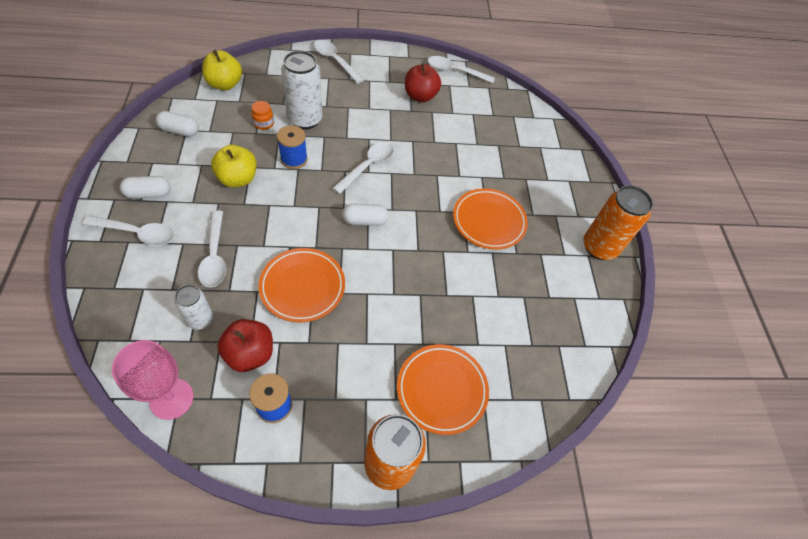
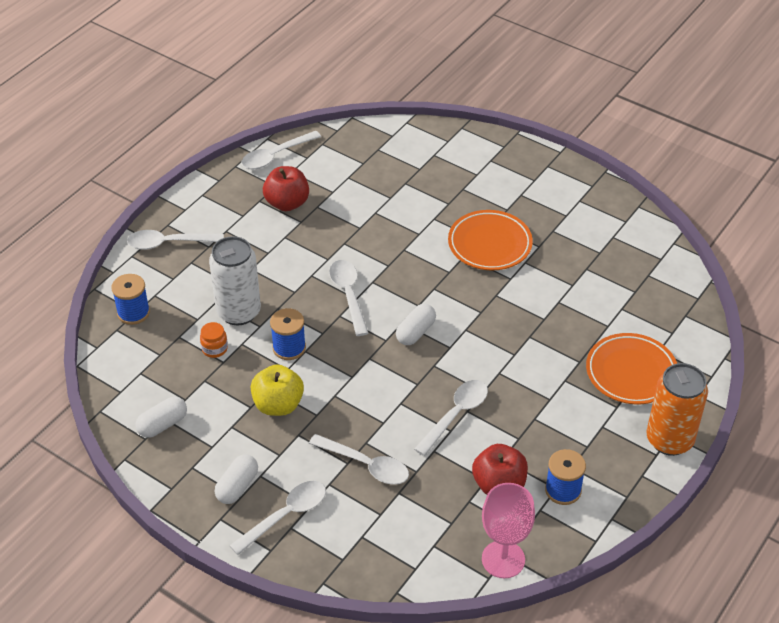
camera: 45 degrees left, 10 degrees down
(200, 319) = (434, 506): white can -> none
(225, 84) = (120, 355): yellow apple -> none
(264, 73) = (133, 313): none -> blue spool
(302, 287) = (455, 415): orange plate -> white spoon
(599, 247) = (577, 188): orange can -> none

